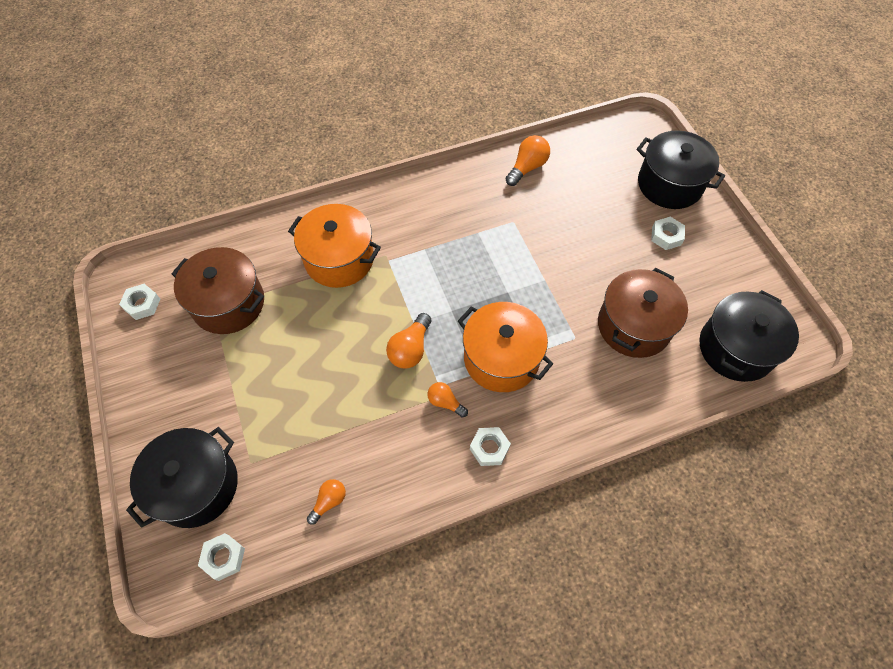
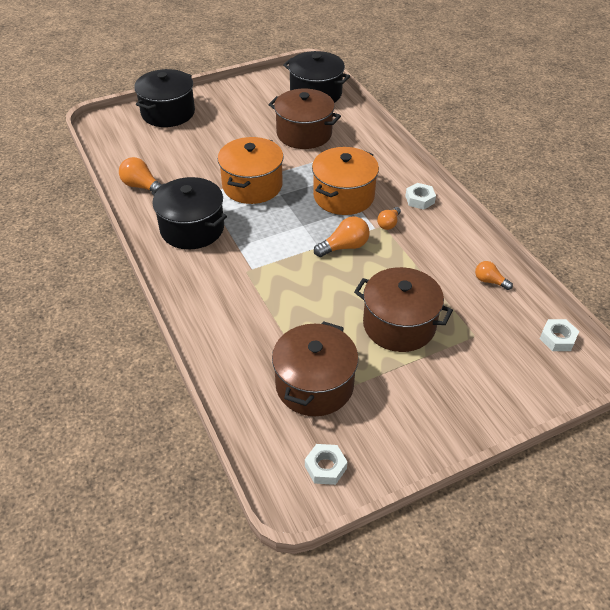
camera: 95 degrees left, 15 degrees down
(196, 486) = (507, 370): black pot -> black pot (192, 228)
(283, 387) = (399, 325): none -> brown pot
(339, 259) = (252, 304): orange pot -> orange pot (252, 185)
(410, 349) = (344, 247): orange light bulb -> orange light bulb turned 45 degrees counterclockwise
(666, 236) = (221, 116): white nut -> none

